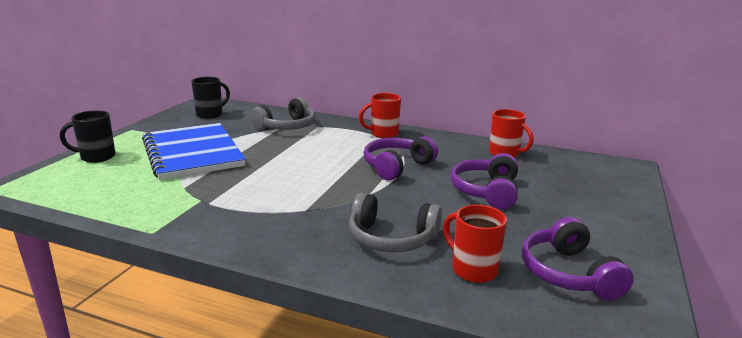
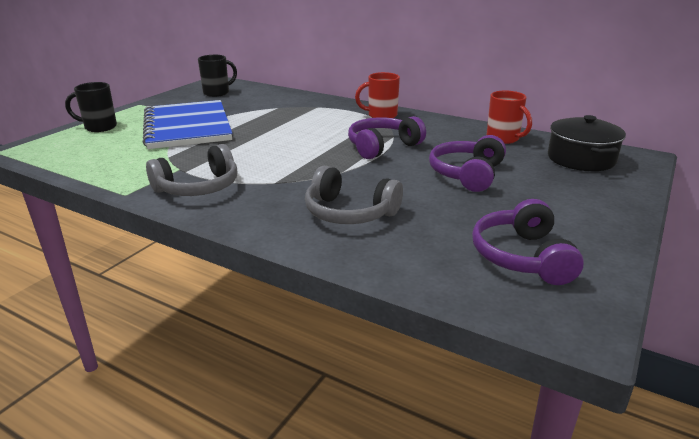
camera: 10 degrees right, 5 degrees up
(287, 127) = (287, 106): grey headphones -> grey headphones (198, 187)
(473, 269) = (421, 246): red mug -> none
(580, 171) = (581, 159): none -> black pot

